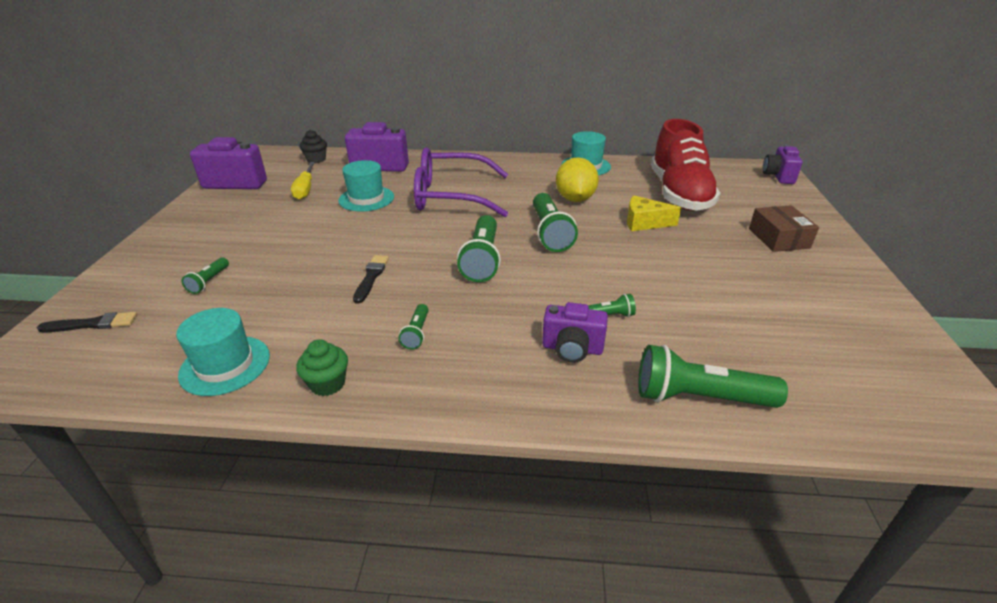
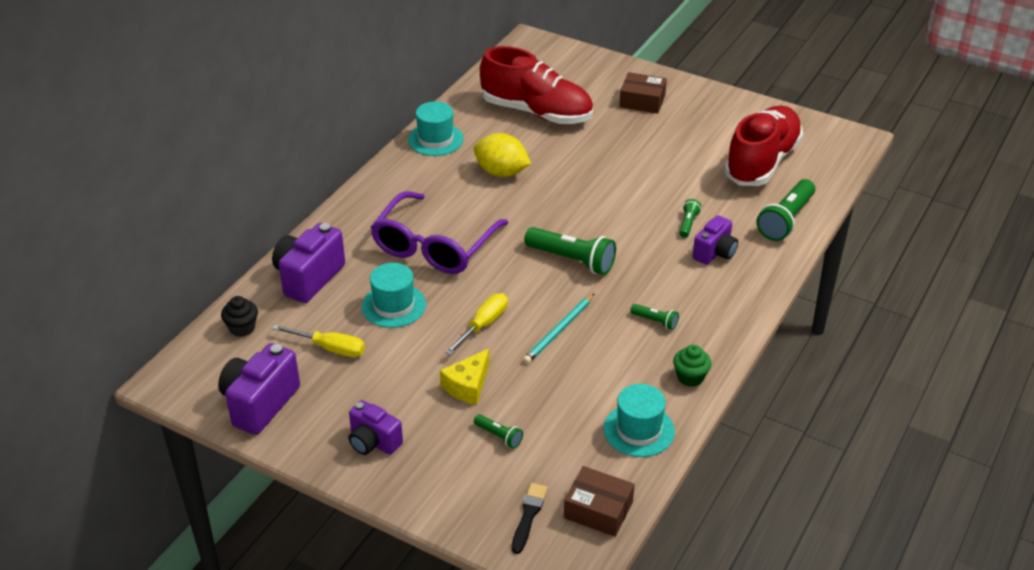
camera: 65 degrees left, 5 degrees up
(92, 367) = (598, 510): none -> brown box
(361, 239) = (483, 325): none -> yellow screwdriver
(371, 277) = (559, 331): black brush -> turquoise pencil
(549, 233) = (553, 209): green flashlight -> none
(644, 223) = (573, 152): yellow cheese -> yellow cheese (468, 386)
(778, 176) = (546, 47): purple camera -> purple camera (373, 442)
(793, 346) = (762, 162): none -> red shoe

